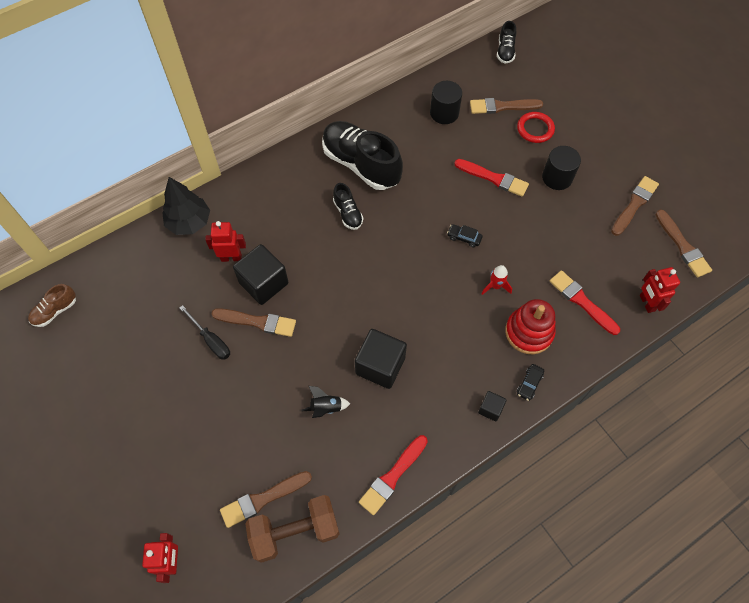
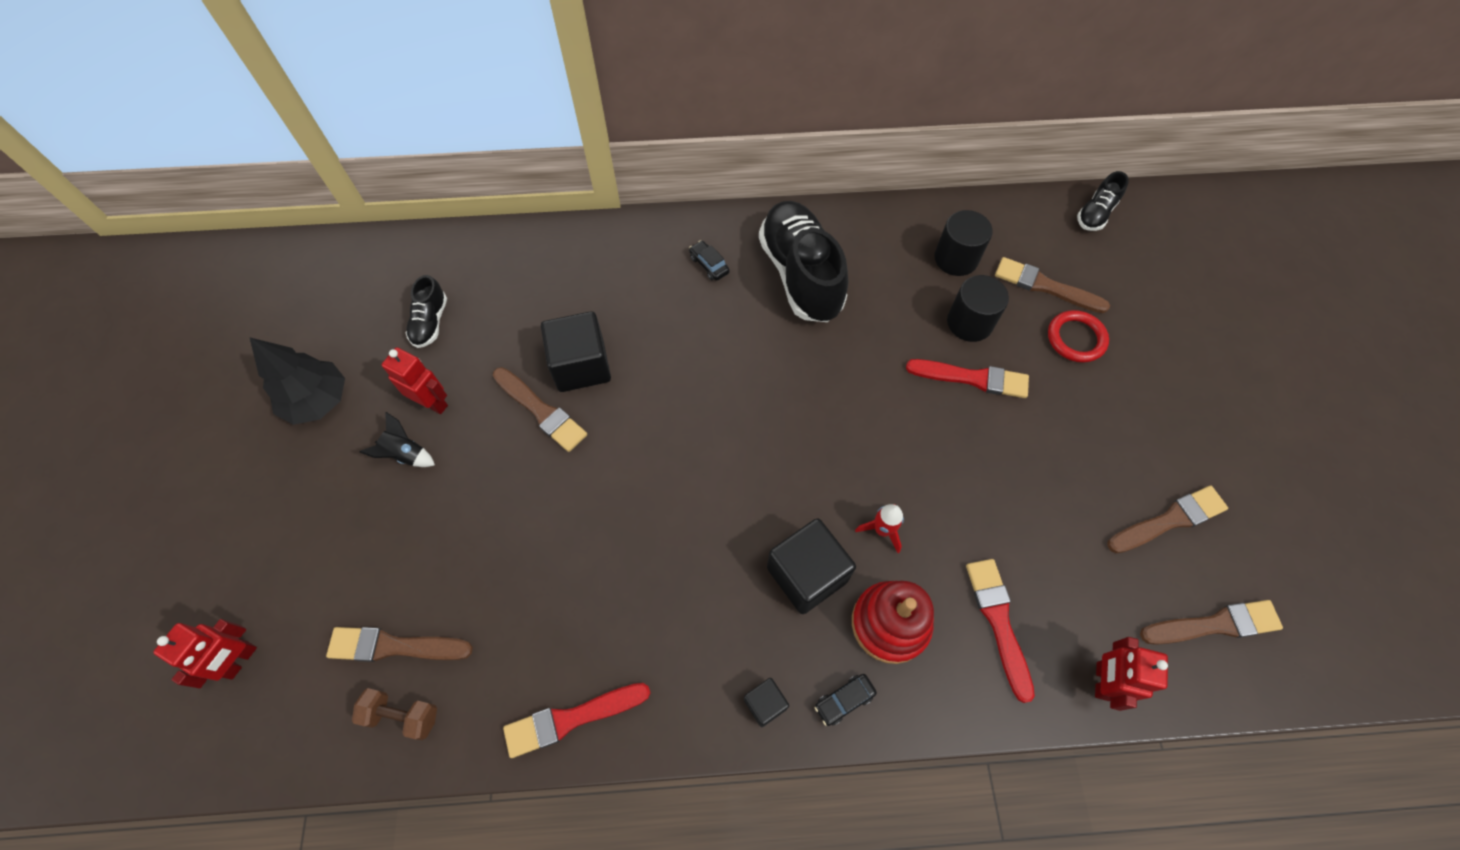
camera: 30 degrees right, 0 degrees up
(55, 311) = (331, 278): brown shoe -> none
(189, 222) = (545, 247): black tree -> black tree (318, 401)
(211, 340) = (472, 404): black screwdriver -> none
(231, 257) = (564, 314): red robot -> red robot (433, 403)
(295, 531) = (402, 715): brown dumbbell -> brown dumbbell, size x0.56
(326, 407) = (549, 570): black rocket -> black rocket (406, 454)
(348, 213) = (743, 329): black shoe -> black shoe (430, 322)
(380, 366) = (654, 554): black cube -> black cube (807, 574)
(464, 238) = (879, 439): black car -> black car (709, 265)
(494, 178) = (972, 378): red brush -> red brush turned 45 degrees counterclockwise
(557, 177) = (1068, 422): black cylinder -> black cylinder (969, 322)
(683, 246) = (1214, 624): brown brush -> brown brush turned 105 degrees counterclockwise

